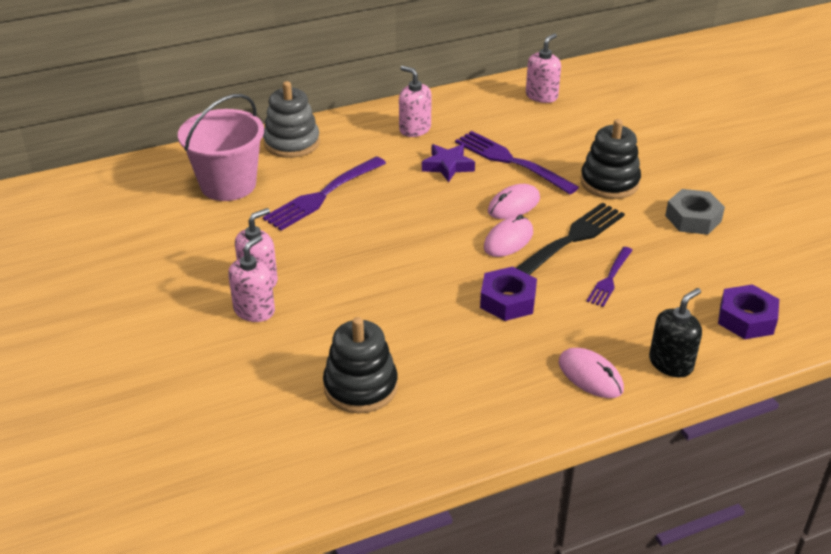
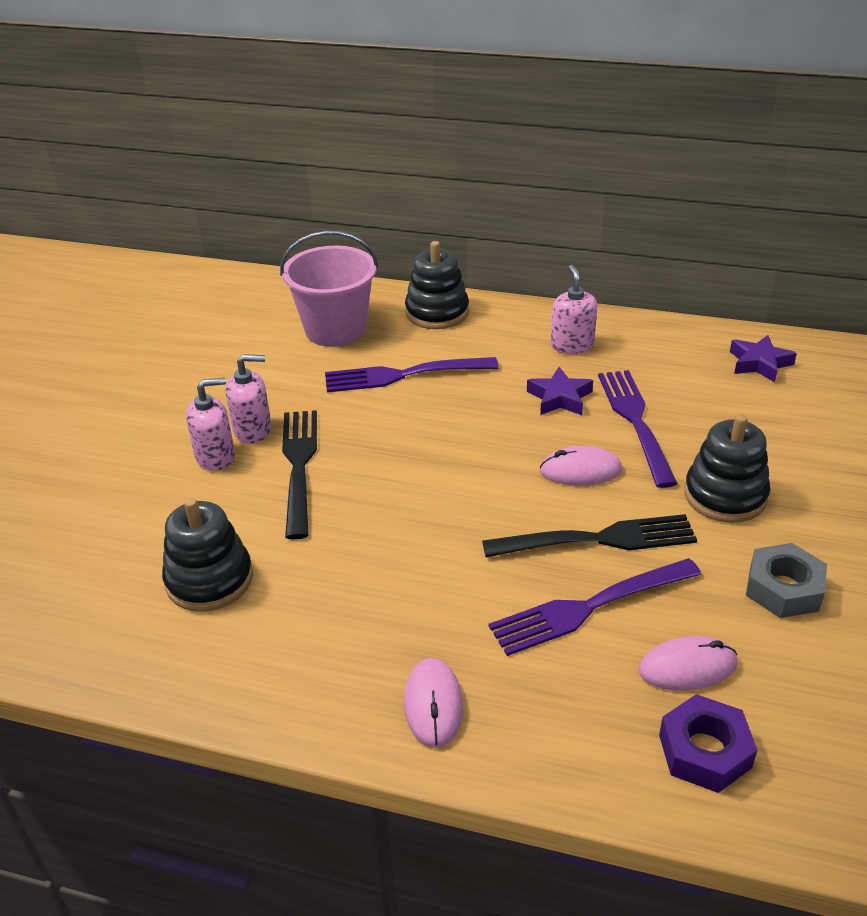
camera: 40 degrees right, 0 degrees up
(292, 143) = (437, 312): grey stacking toy -> black stacking toy
(327, 287) = (299, 467): none -> black fork
(507, 301) = (448, 571): purple nut -> none
(508, 240) = (528, 505): pink mouse -> pink mouse (687, 667)
(541, 96) = (759, 363): pink soap dispenser -> purple star
(610, 278) = (590, 606): purple fork -> purple fork, size x1.71
(671, 363) = (541, 747): black soap dispenser -> none

